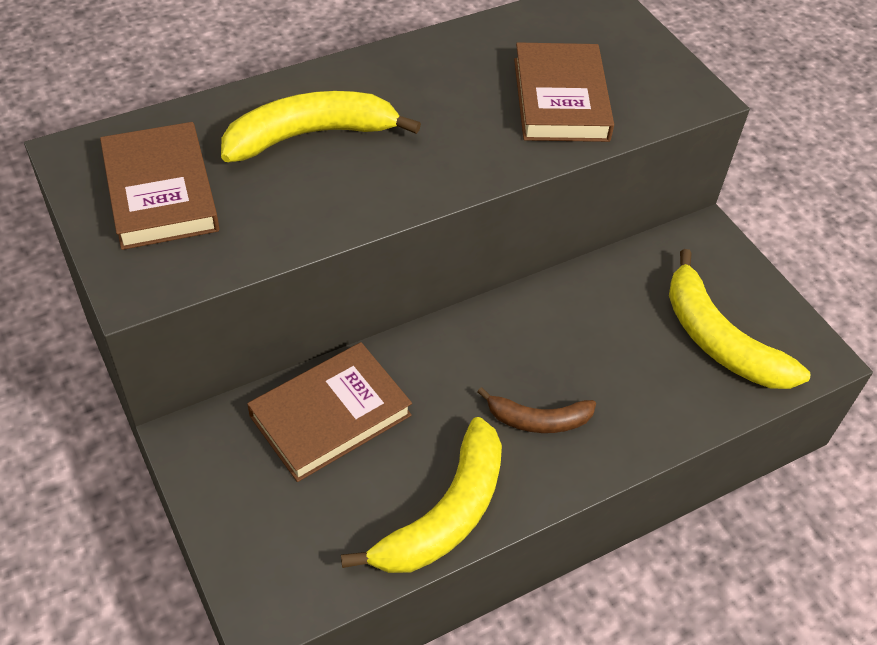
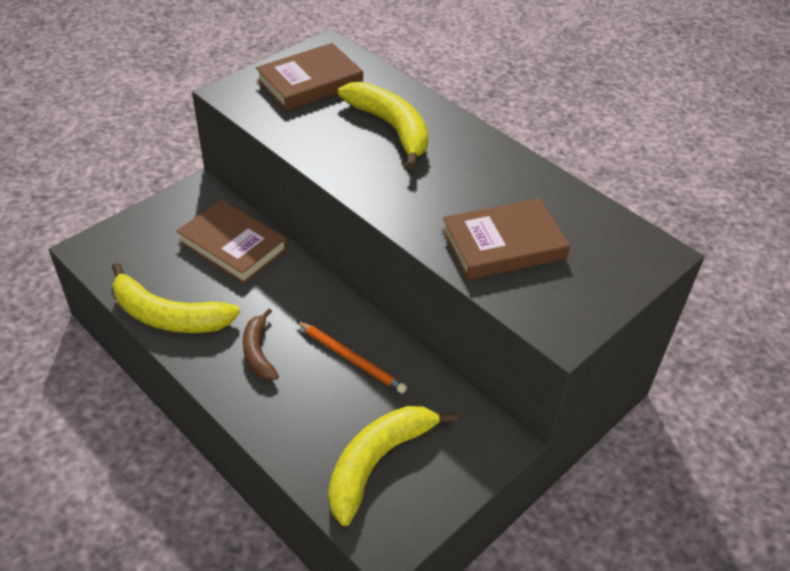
camera: 75 degrees right, 5 degrees down
(570, 329) = (351, 359): none -> orange pencil

